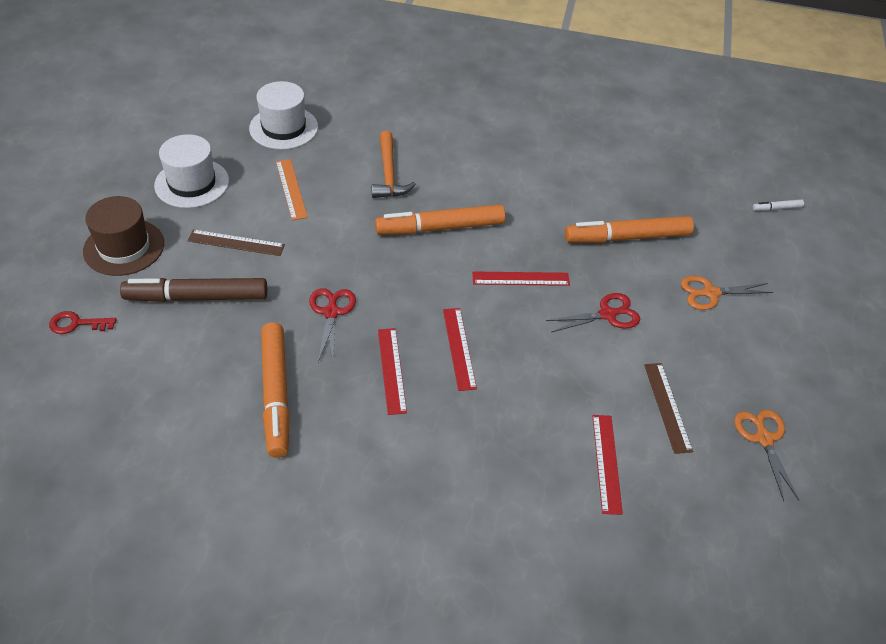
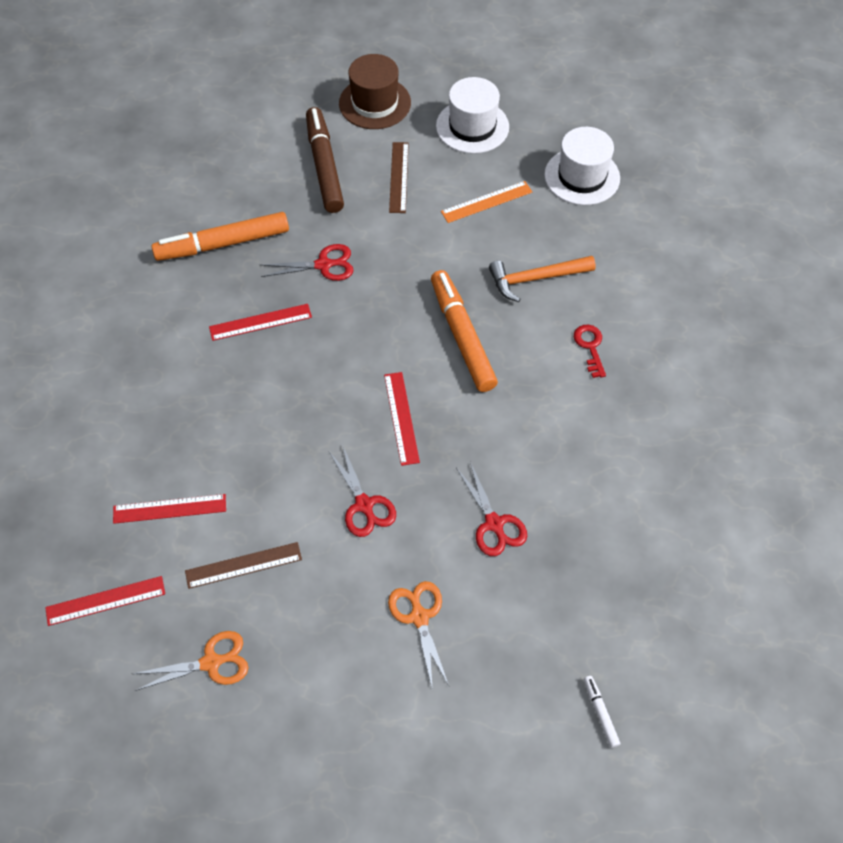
camera: 85 degrees right, 10 degrees up
(77, 324) = (280, 99): red key -> red key (590, 347)
(459, 348) = (295, 372): red ruler -> red ruler (105, 601)
(627, 237) = (494, 523): orange marker -> red scissors

